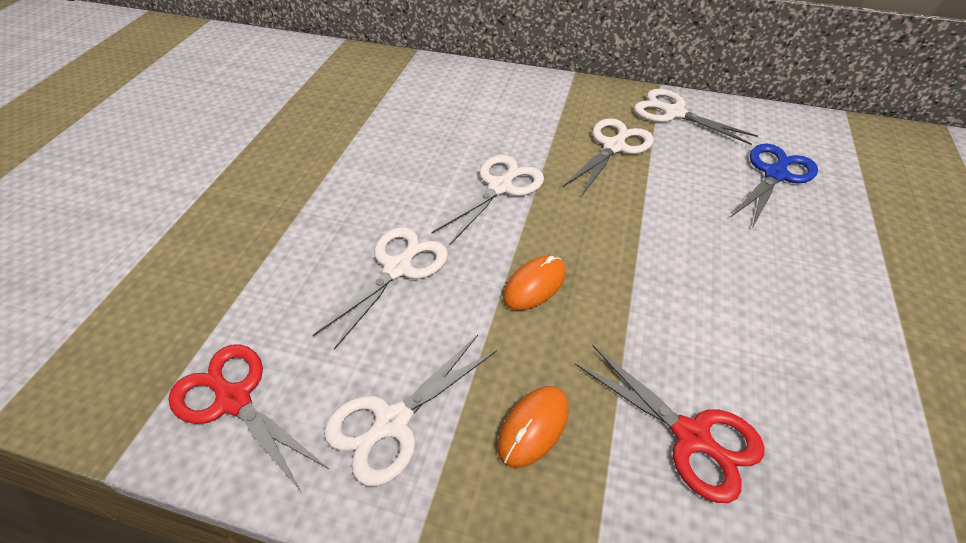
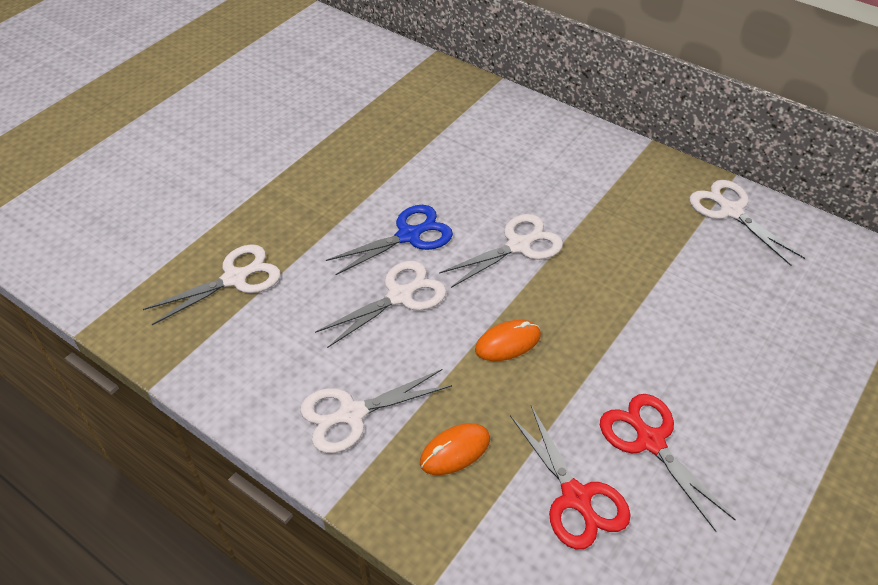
camera: 20 degrees right, 0 degrees up
(234, 400) = (245, 363): red scissors -> red scissors (650, 441)
(613, 147) = (647, 232): white scissors -> white scissors (235, 278)
(775, 174) = (797, 303): blue scissors -> blue scissors (408, 236)

